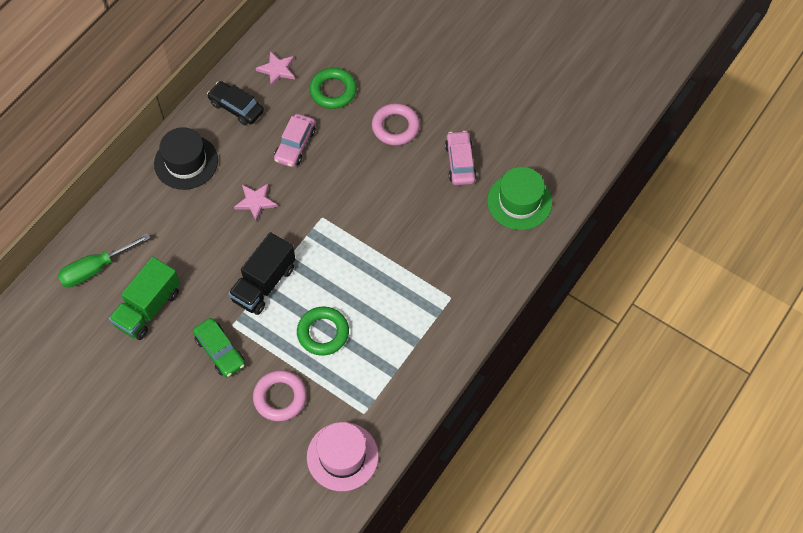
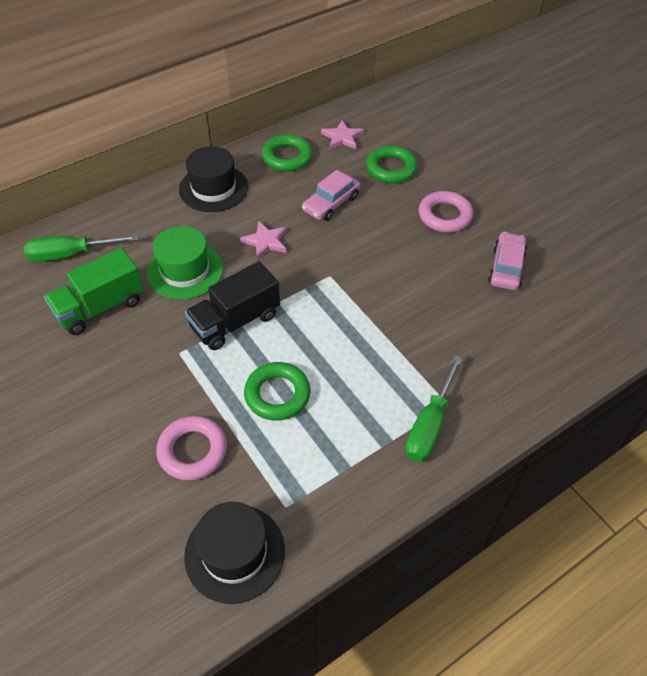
camera: 20 degrees right, 10 degrees down
(220, 351) = (151, 375): green car -> none
(236, 107) = (287, 157): black car -> green ring
(342, 456) = (234, 553): pink hat -> black hat
(443, 318) = (429, 424): none -> green screwdriver
(519, 201) = (566, 326): green hat -> green hat (185, 270)

